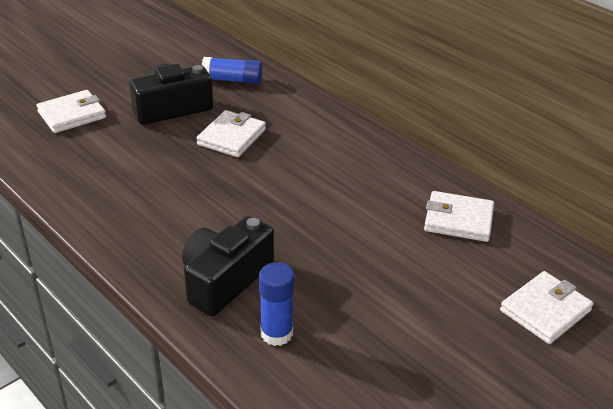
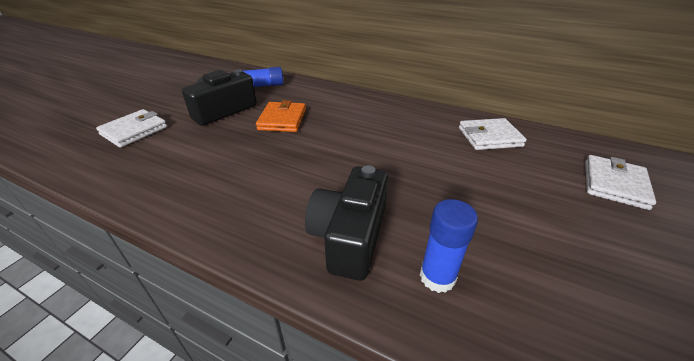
camera: 20 degrees left, 0 degrees up
(232, 137) = (282, 120): white wallet -> orange wallet

